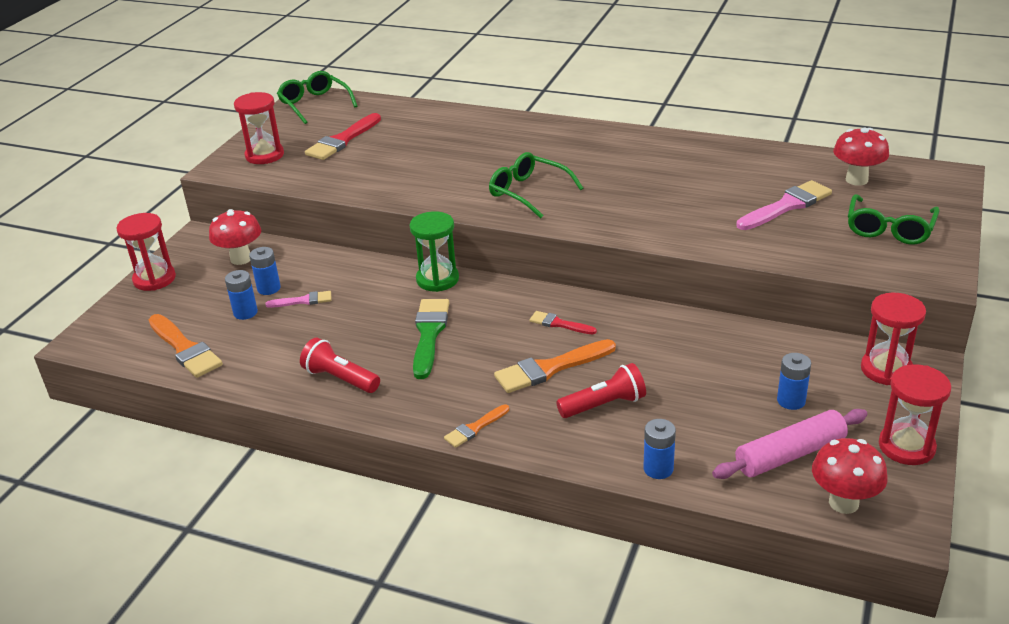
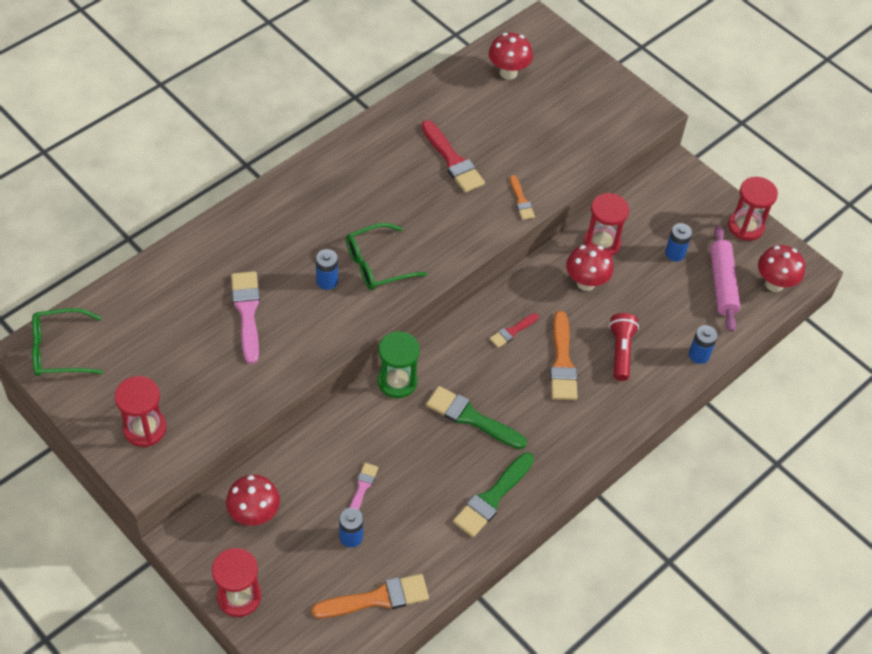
camera: 70 degrees left, 20 degrees up
(269, 288) = (323, 508): blue battery -> blue battery (327, 281)
(340, 378) = (492, 498): red flashlight -> green brush
(342, 140) = (166, 355): red brush -> red brush (453, 161)
(475, 428) = (602, 435): orange brush -> orange brush (521, 201)
(674, 350) = (586, 283): none -> red mushroom
(786, 206) = (514, 129): pink brush -> pink brush (247, 312)
(886, 369) = (673, 190): red hourglass -> red hourglass (601, 243)
(889, 229) = (582, 98): green glasses -> none

